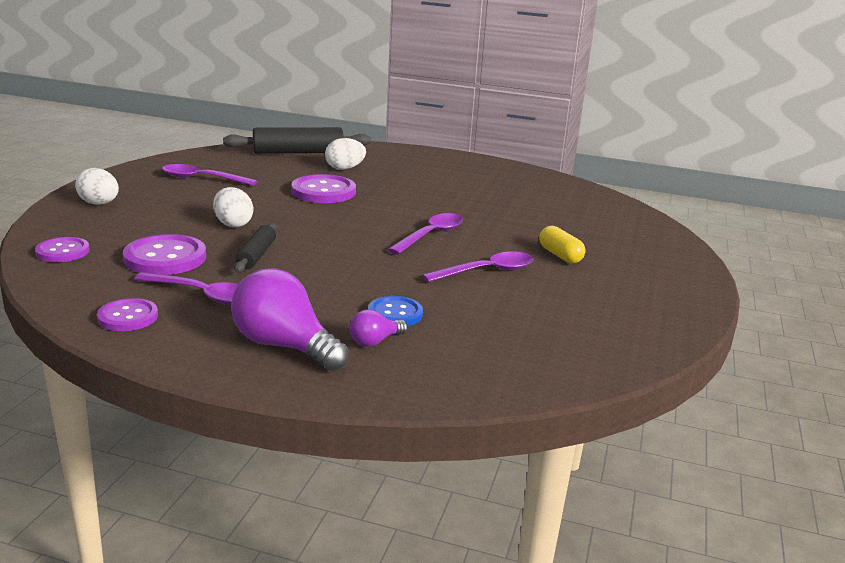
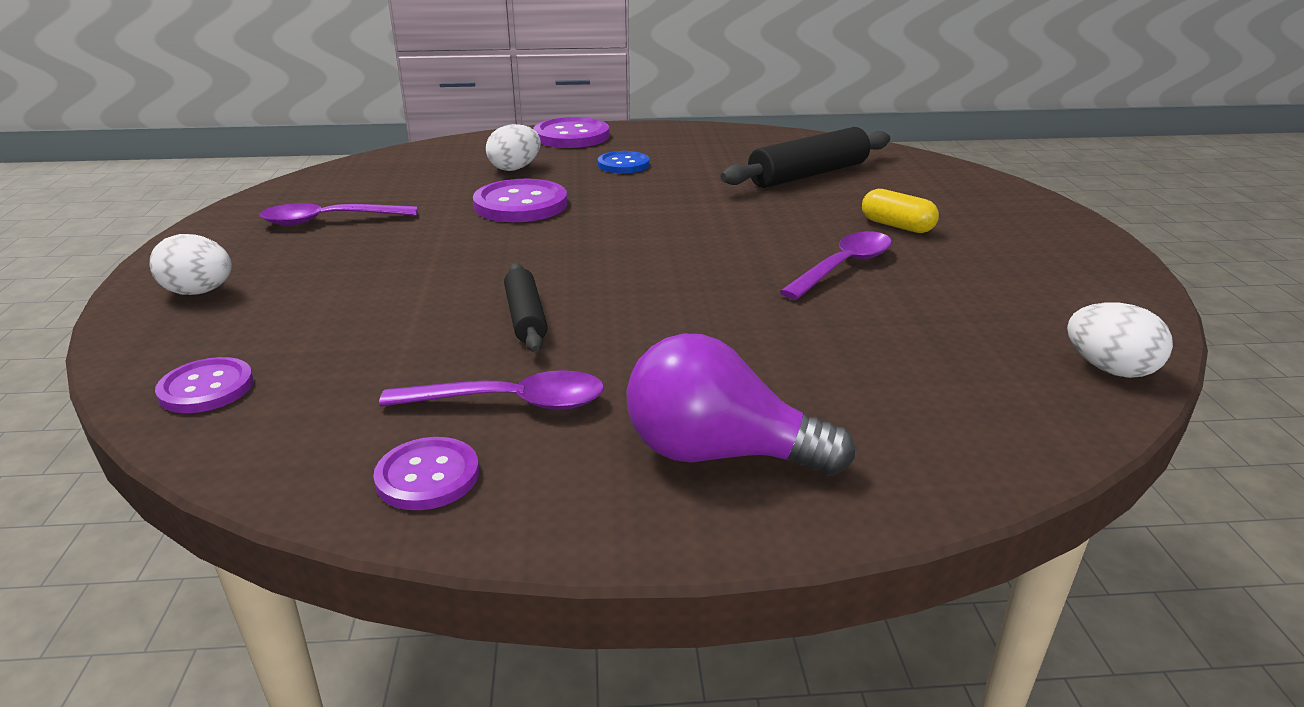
camera: 20 degrees left, 5 degrees up
(165, 258) = (391, 356): purple button -> purple button (571, 136)
(233, 224) = (443, 278): white egg -> white egg (1109, 369)
(298, 152) = (430, 158): black rolling pin -> black rolling pin (808, 174)
(375, 341) = (829, 407): purple light bulb -> none
(395, 314) = (806, 357): blue button -> blue button (623, 164)
(430, 235) = (722, 234): purple spoon -> none

